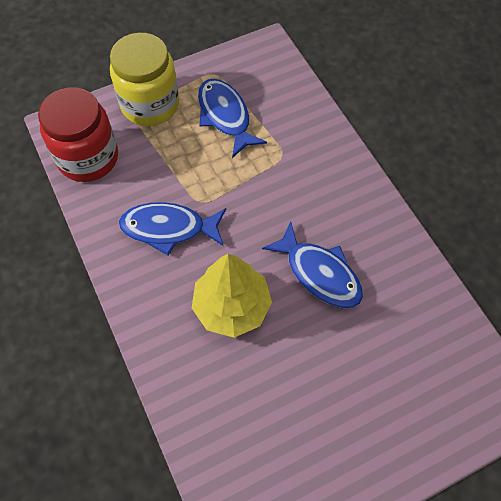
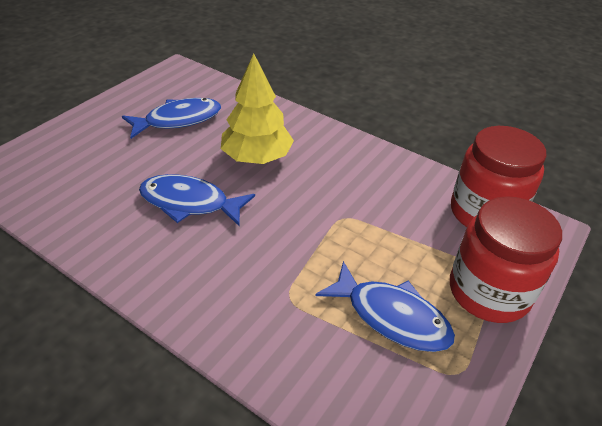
camera: 150 degrees right, 20 degrees down
(150, 104) = (489, 292): yellow jar -> red jar
(168, 228) = (353, 187): blue fish -> blue fish (178, 120)

